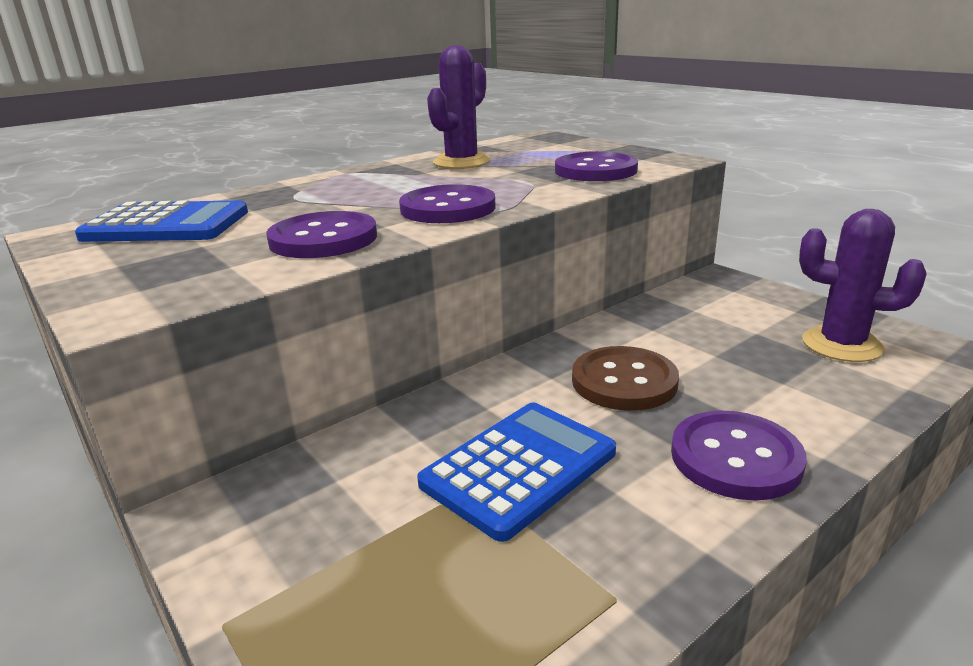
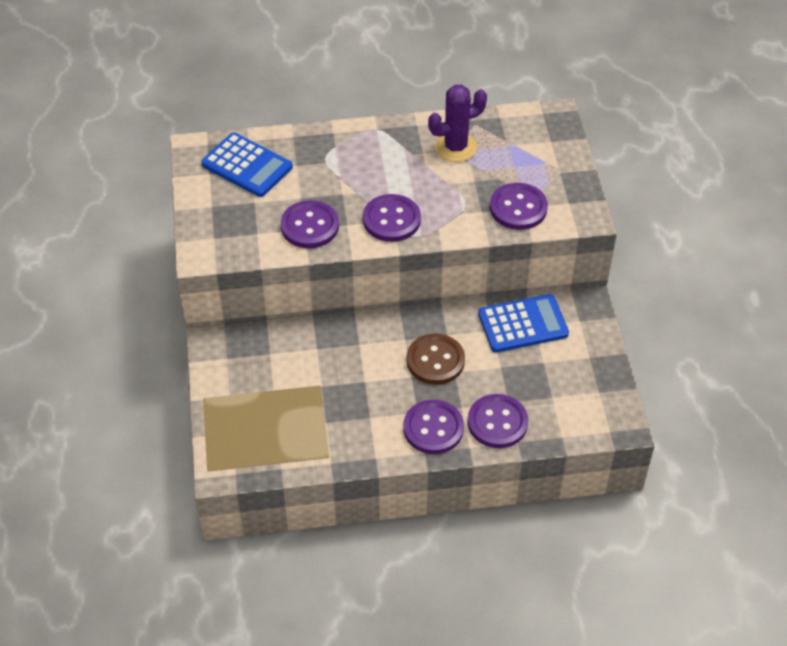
camera: 30 degrees right, 25 degrees up
(519, 468) = (343, 386): blue calculator -> blue calculator (523, 324)
(808, 409) = (497, 422): none -> purple button
(842, 345) = (573, 395): purple cactus -> none

